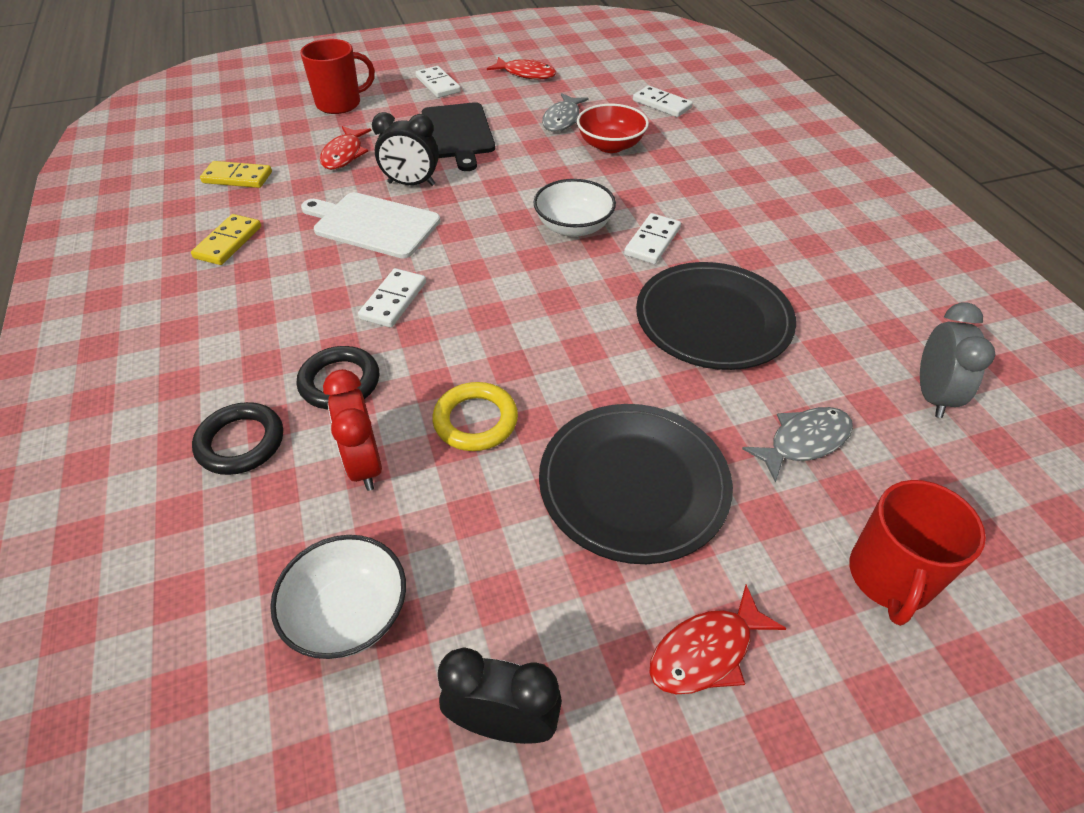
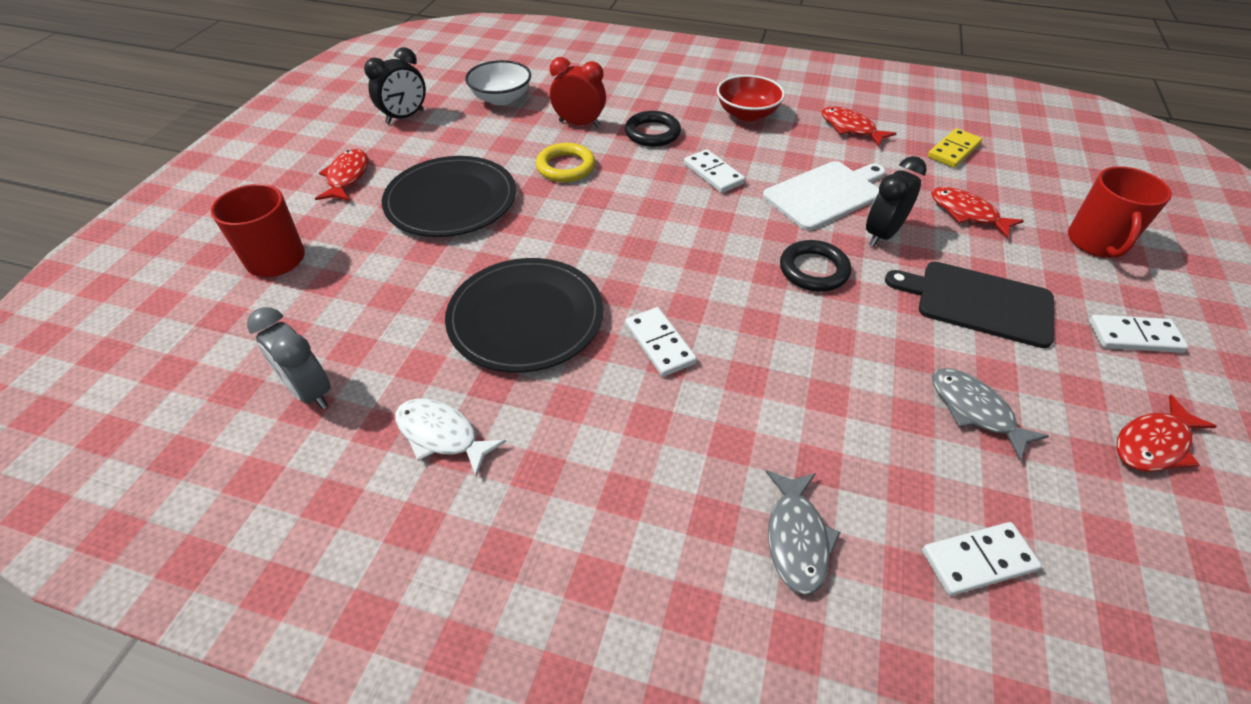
camera: 125 degrees right, 0 degrees up
(228, 242) = (850, 128): yellow domino -> red fish
(241, 442) = (639, 95): black ring -> black ring (813, 270)
(573, 227) = (728, 303): white bowl -> none
(610, 145) = (876, 420): red bowl -> red bowl (747, 114)
(804, 441) = (379, 287): grey fish -> grey fish (797, 538)
(853, 299) = (441, 435): none -> white fish

